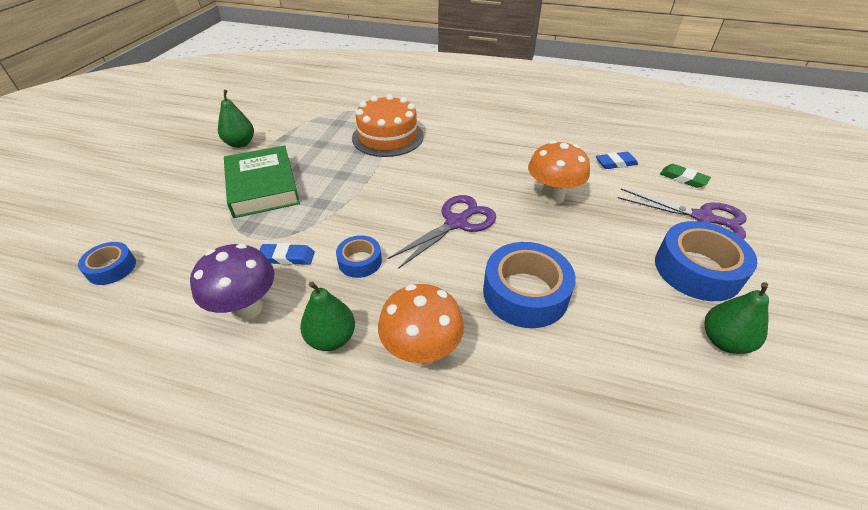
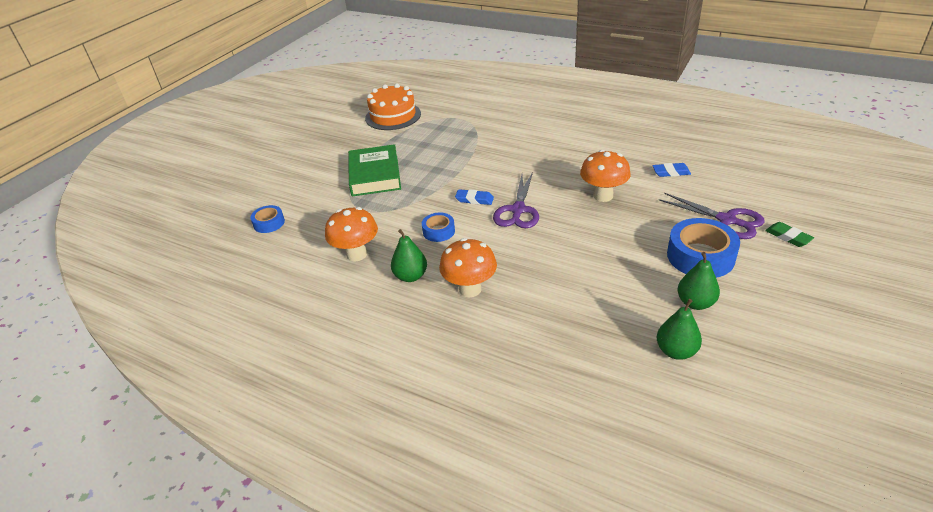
camera: 15 degrees right, 5 degrees down
(240, 143) = (361, 141): green pear -> green pear (676, 351)
(247, 308) = (356, 254): purple mushroom -> orange mushroom
(287, 257) = (387, 225): blue eraser -> blue eraser (474, 199)
(388, 137) = (479, 141): orange cake -> orange cake (393, 116)
(456, 223) = (518, 210): purple scissors -> purple scissors turned 135 degrees clockwise
(525, 293) = (555, 261): blue tape -> none
(683, 178) = (726, 188): green eraser -> green eraser (788, 237)

